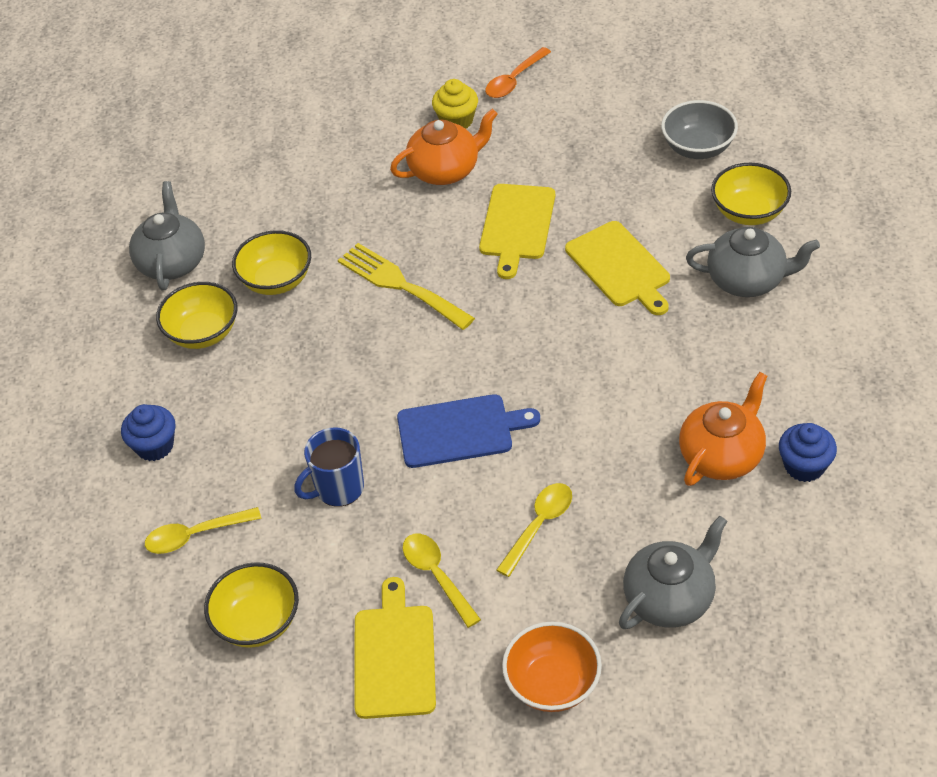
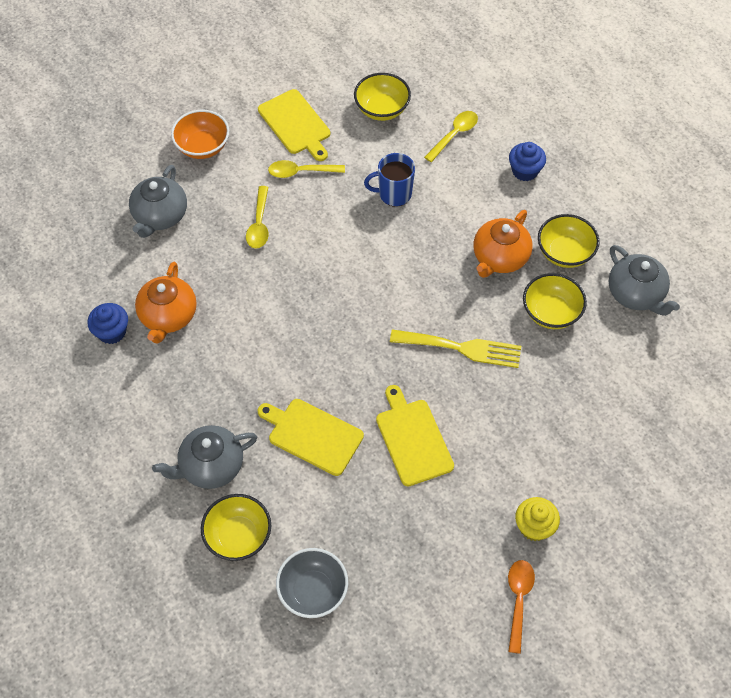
camera: 145 degrees right, 10 degrees up
(338, 488) = (394, 194): blue mug -> blue mug turned 120 degrees counterclockwise
(436, 576) = (301, 172): yellow spoon -> yellow spoon turned 150 degrees clockwise
(445, 170) = (505, 468): orange teapot -> orange teapot (500, 258)
(460, 431) = (345, 260): blue cutting board -> none

